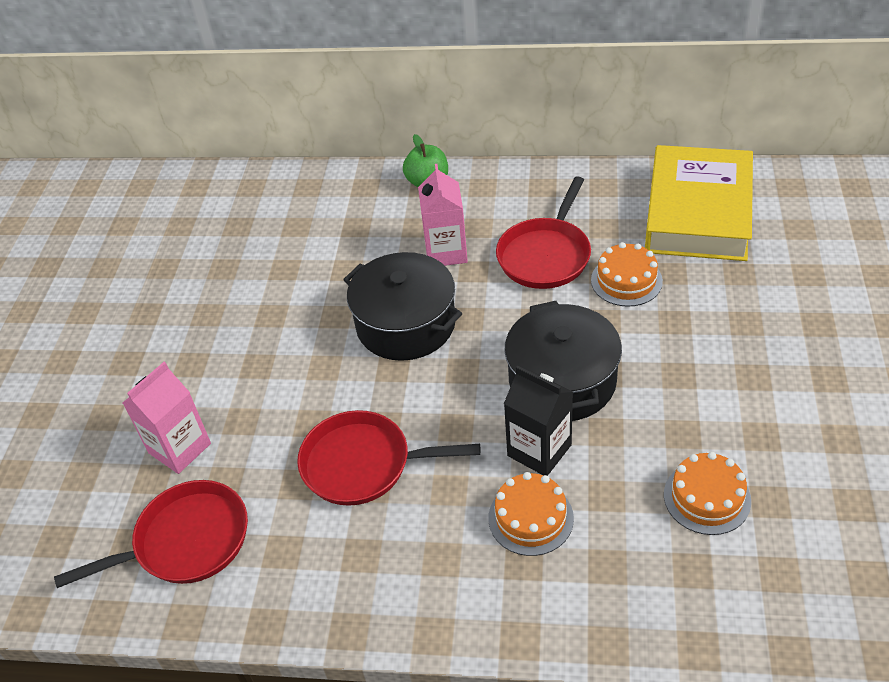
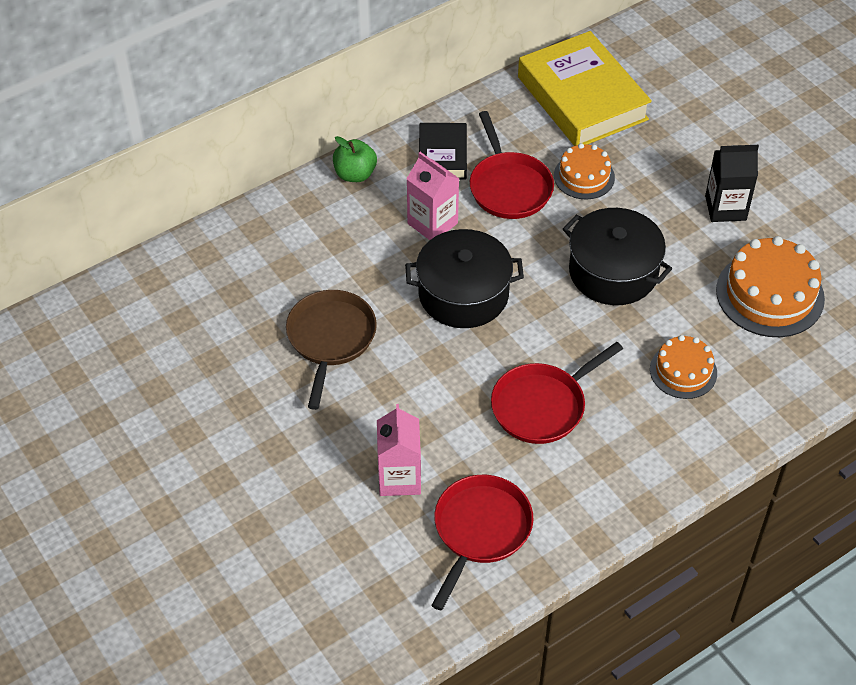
camera: 45 degrees left, 5 degrees up
(262, 300) = (330, 339): none -> brown pan
(516, 202) = (442, 156): none -> black book
(539, 450) = (645, 326): black carton -> black carton (725, 208)
(707, 497) = (770, 294): orange cake -> orange cake, size x1.66

